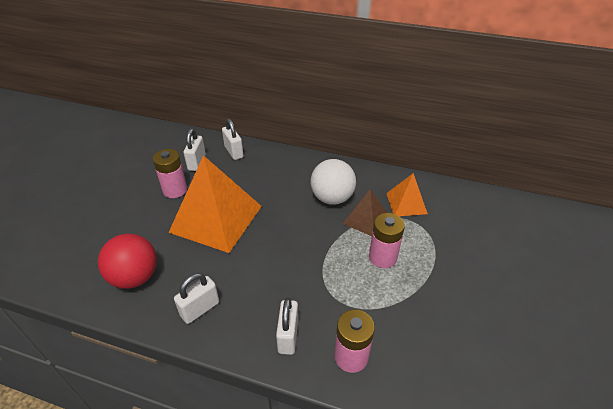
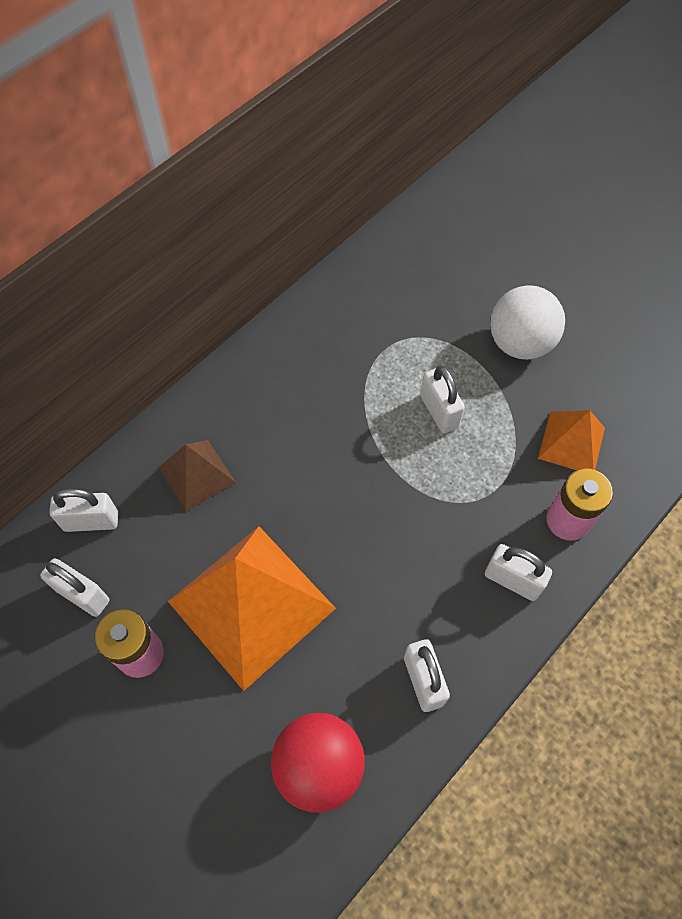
camera: 65 degrees left, 20 degrees up
(332, 198) = (296, 419): white ball -> white ball (520, 343)
(366, 219) = (362, 396): brown pyramid -> brown pyramid (197, 475)
(382, 257) = (439, 411): pink battery -> white padlock
(406, 203) = (358, 331): orange pyramid -> orange pyramid (571, 442)

